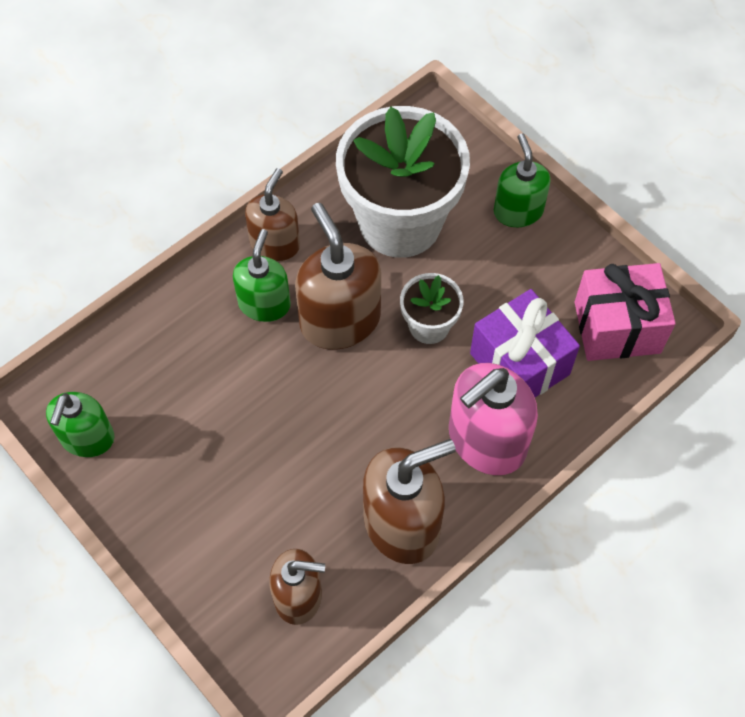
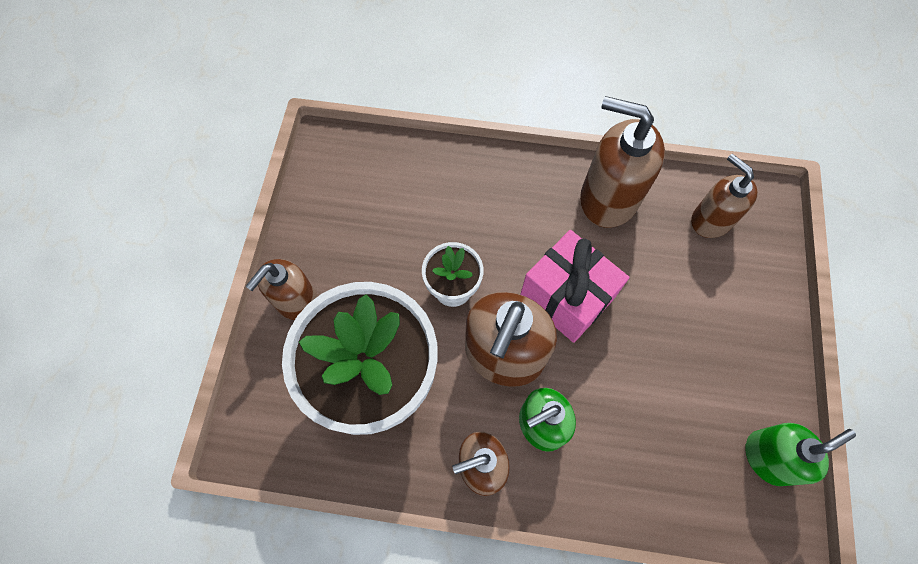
camera: 130 degrees left, 5 degrees up
(486, 441) = (507, 191): pink soap dispenser -> none
(518, 211) = (296, 301): green soap dispenser -> brown soap dispenser
(519, 364) = (432, 210): purple gift -> none
(617, 327) = (350, 172): pink gift -> pink gift (566, 297)

